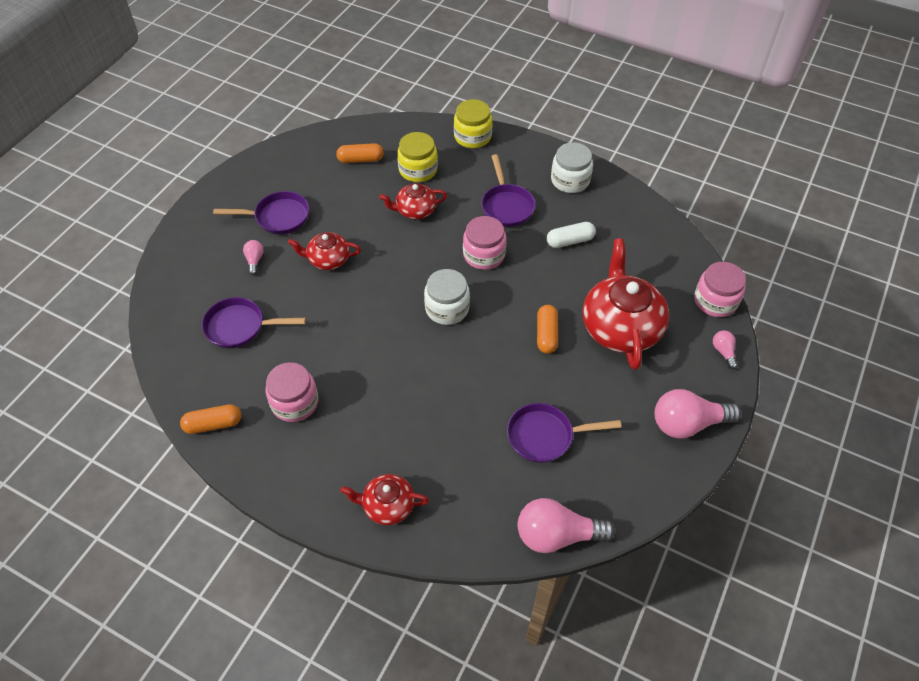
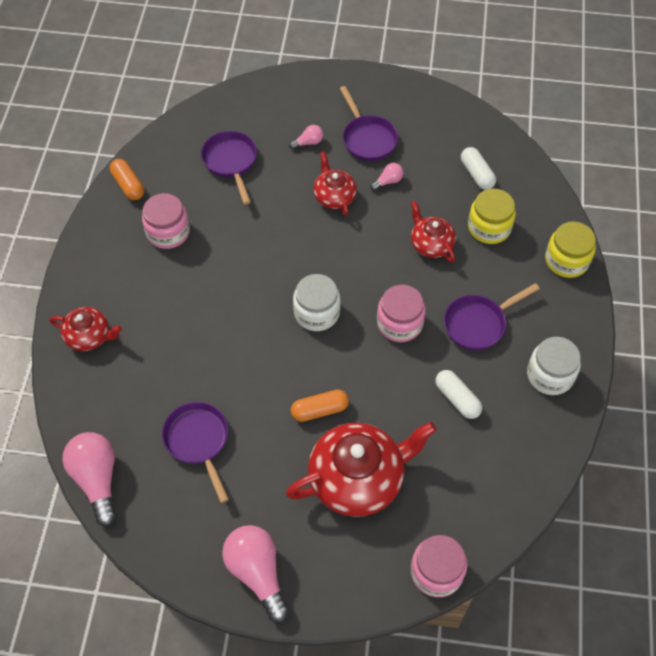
camera: 70 degrees right, 5 degrees up
(360, 160) = (477, 174): orange capsule -> white capsule
(387, 506) = (89, 336): red teapot -> red teapot turned 120 degrees clockwise
(723, 352) = (366, 593): pink light bulb -> pink light bulb (388, 181)

